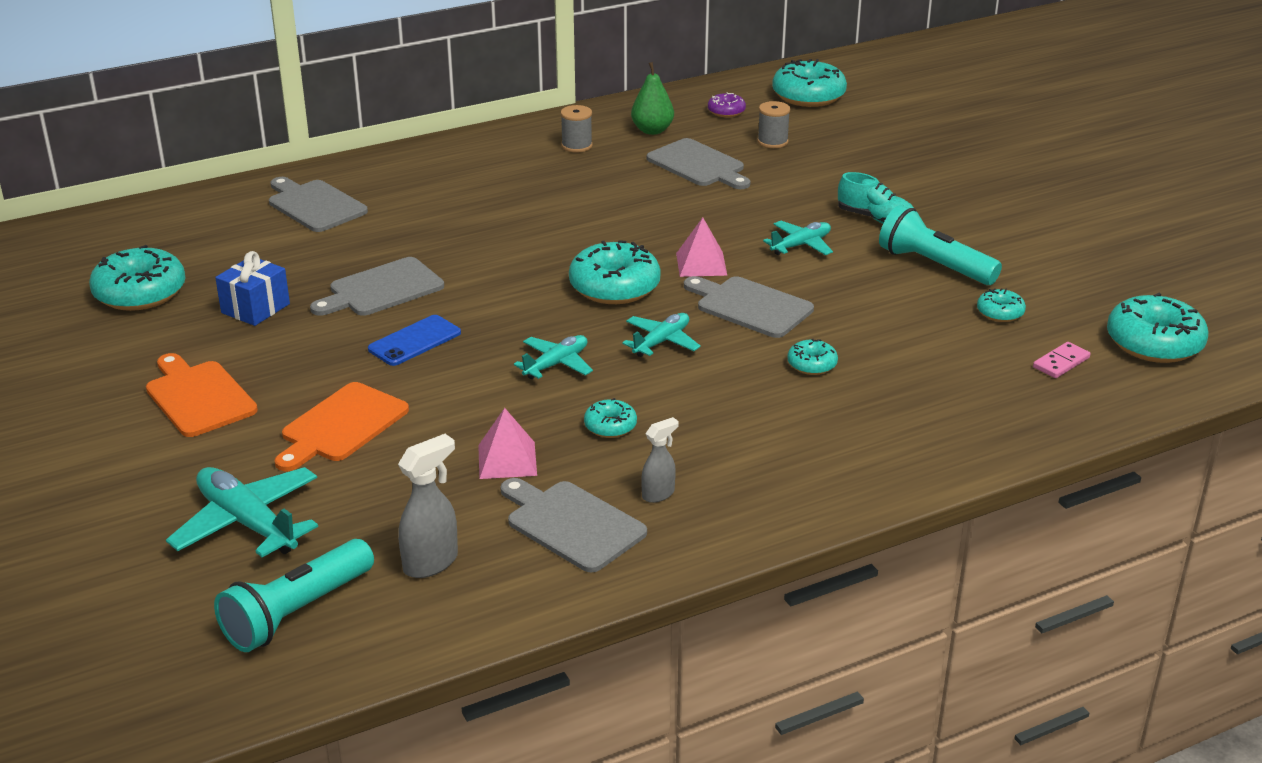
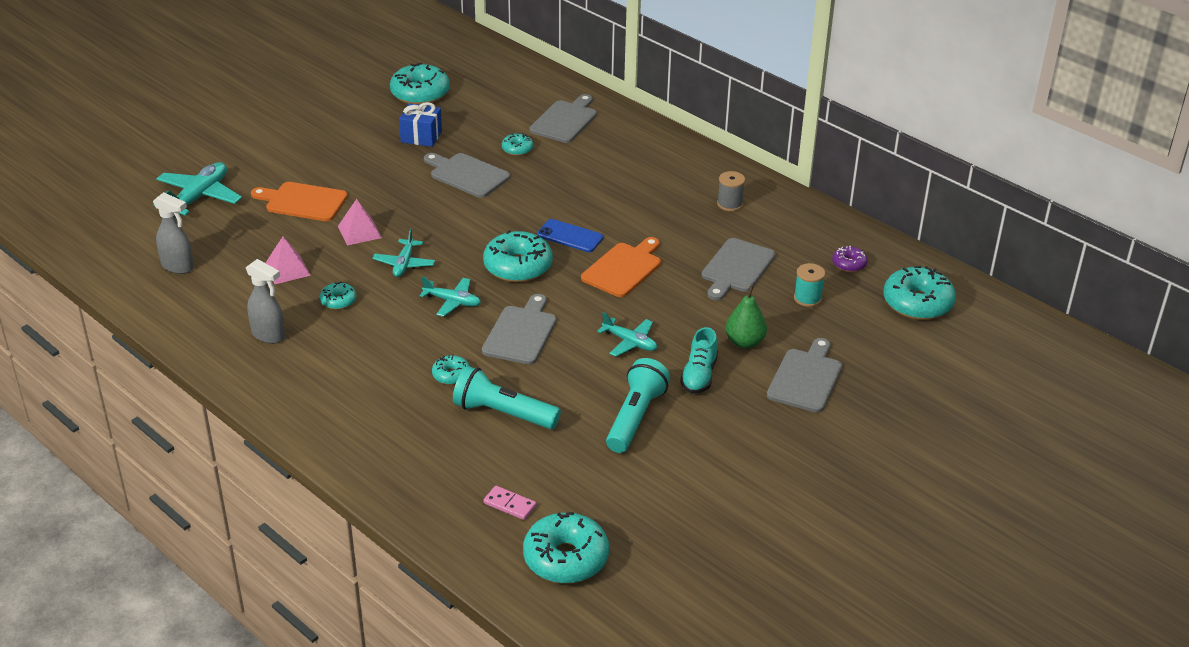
camera: 70 degrees right, 5 degrees up
(199, 396) = (316, 146): orange cutting board -> orange cutting board (624, 268)
(296, 612) = (125, 234): turquoise flashlight -> turquoise flashlight (503, 413)
(414, 341) = (409, 203): blue phone -> blue phone (570, 236)
(556, 364) = (404, 264): turquoise plane -> turquoise plane turned 75 degrees clockwise
(572, 524) = (228, 308): grey cutting board -> grey cutting board (806, 378)
(652, 130) = (783, 234): green pear -> green pear (745, 342)
(658, 494) = (269, 335): grey spray bottle -> grey spray bottle, size x1.58
(701, 264) = (573, 299): pink pyramid -> pink pyramid (359, 232)
(772, 142) = (807, 298): grey spool -> turquoise spool
(1000, 313) = (574, 463): turquoise donut -> turquoise donut (517, 149)

